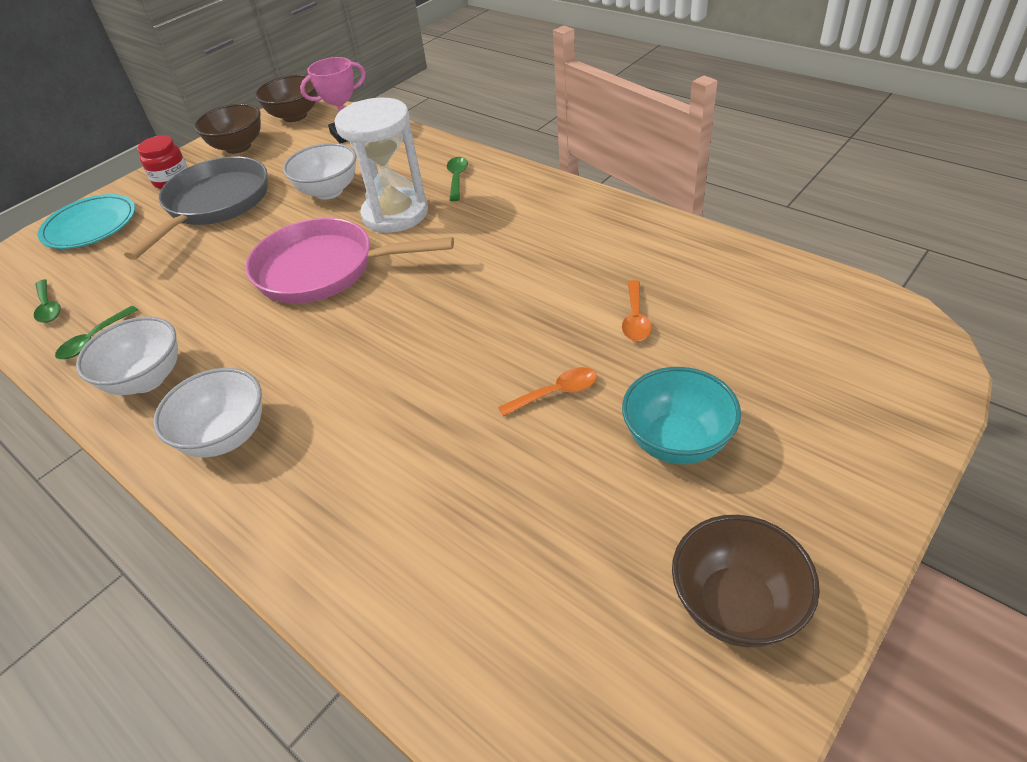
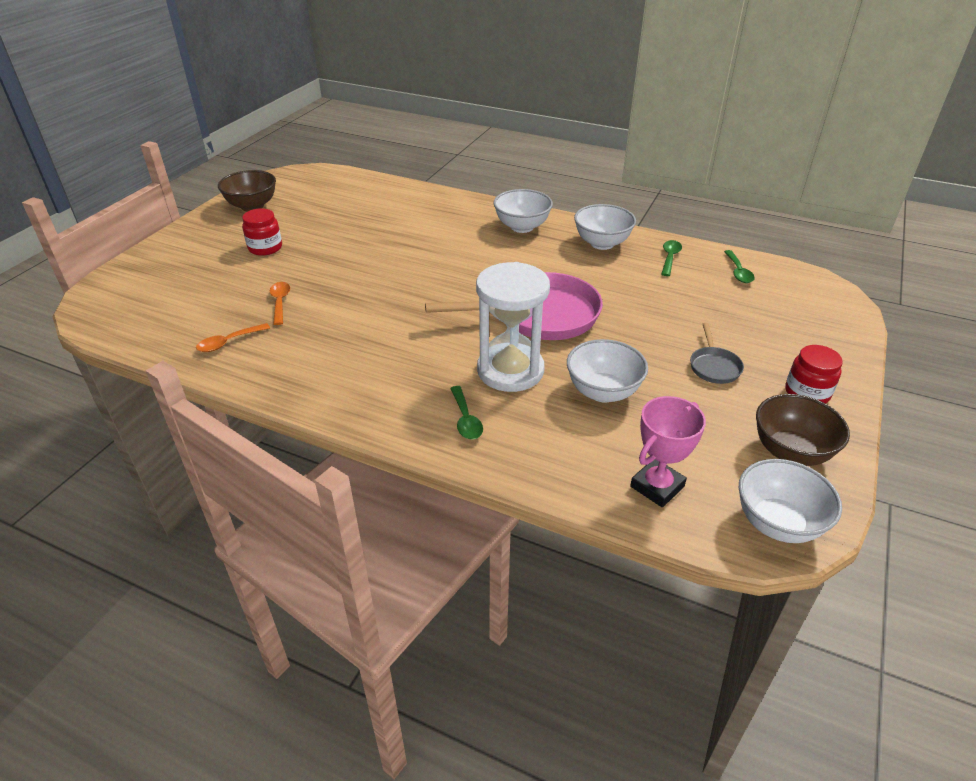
camera: 160 degrees right, 5 degrees down
(48, 307) = (738, 272): green spoon -> green spoon turned 135 degrees counterclockwise
(90, 226) = (815, 335): turquoise plate -> none
(215, 205) = (714, 366): grey pan -> grey pan, size x0.46
(295, 116) = (777, 523): brown bowl -> white bowl
(556, 393) = (334, 260): orange spoon -> orange spoon (228, 342)
(676, 441) = (265, 248): turquoise bowl -> red jar

